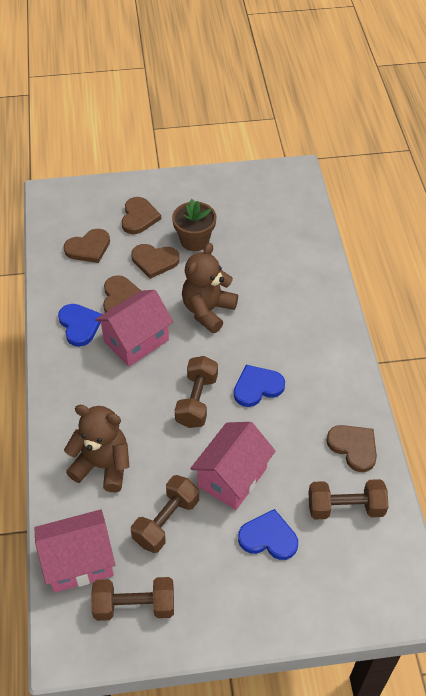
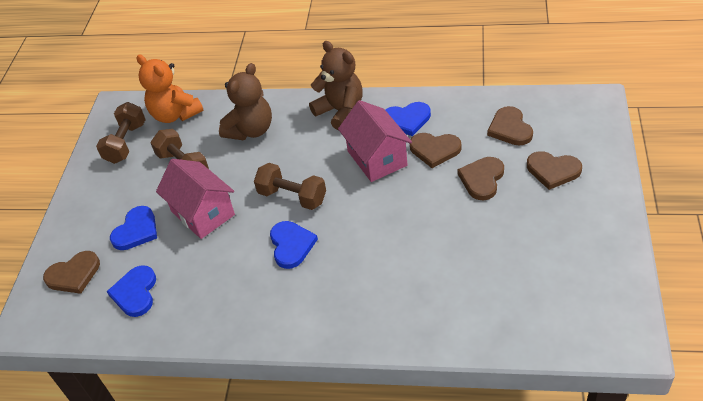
camera: 110 degrees right, 5 degrees down
(79, 562) = (175, 114): pink house -> orange teddy bear
(194, 240) = (509, 216): brown flower pot -> none
(208, 310) = (401, 217): brown teddy bear -> brown teddy bear (340, 111)
(345, 507) = (135, 293): brown dumbbell -> blue heart
(353, 447) = (192, 314): brown heart -> brown heart (74, 274)

